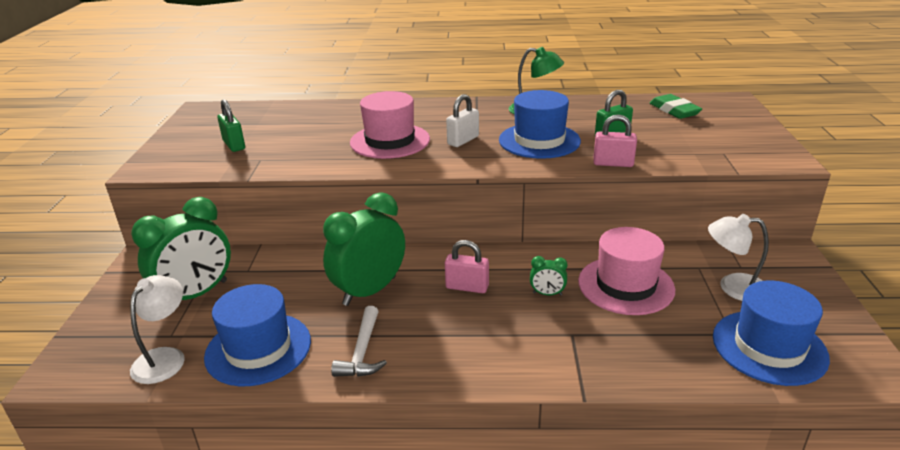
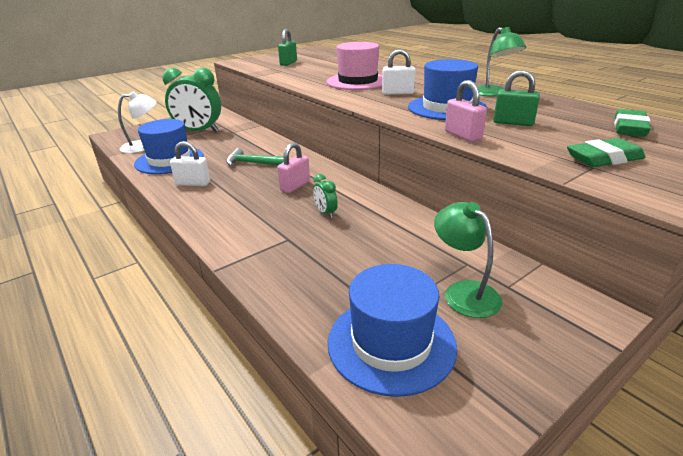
camera: 50 degrees right, 0 degrees up
(362, 352) = (193, 183): white hammer -> white padlock
(369, 291) = (253, 163): green clock -> green hammer
(467, 287) = (295, 186): pink padlock -> pink padlock turned 60 degrees clockwise
(626, 285) = (383, 239): pink hat -> none
(715, 144) = (603, 159): none -> green eraser
(733, 287) = (464, 292): white lamp -> green lamp

